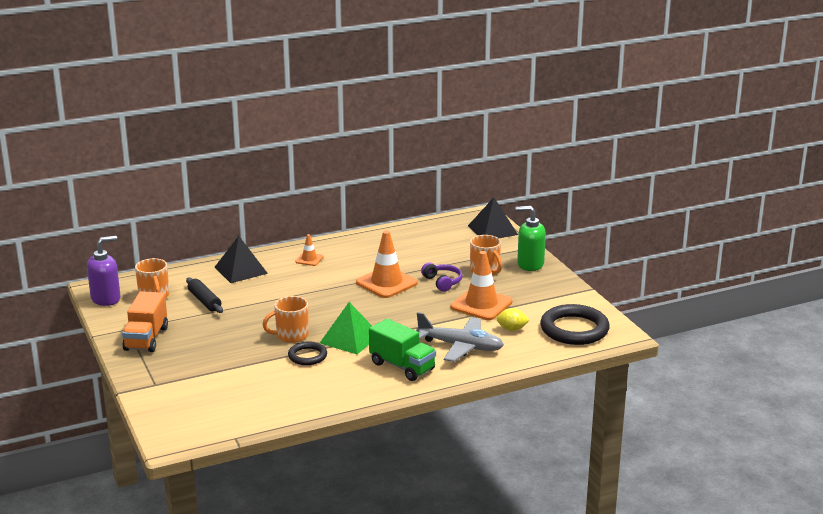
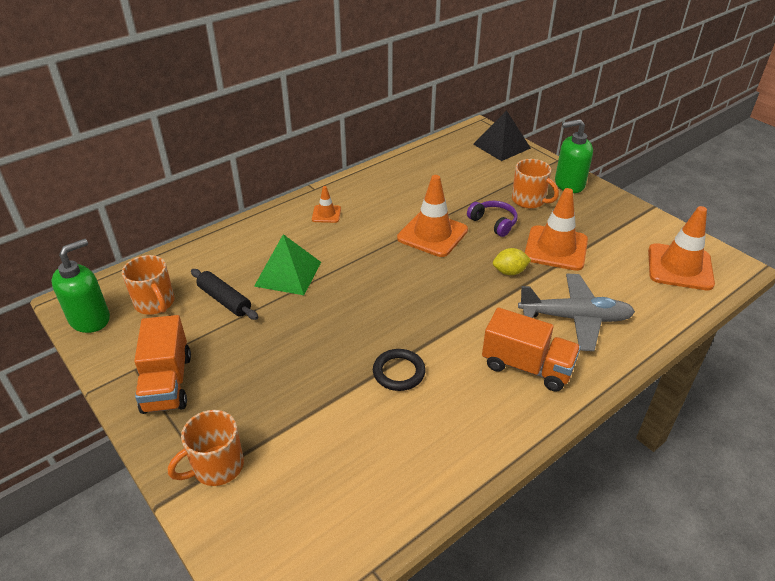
camera: 15 degrees left, 15 degrees up
(106, 299) = (90, 319): purple soap dispenser -> green soap dispenser
(241, 270) = (252, 243): black pyramid -> none
(291, 335) = (360, 339): orange mug -> orange mug (216, 466)
(350, 338) = (436, 330): green pyramid -> green pyramid (288, 274)
(402, 366) = (527, 366): green truck -> orange truck
(512, 329) = (613, 279): yellow lemon -> yellow lemon (509, 272)
(574, 329) = (680, 267): black ring -> orange traffic cone

